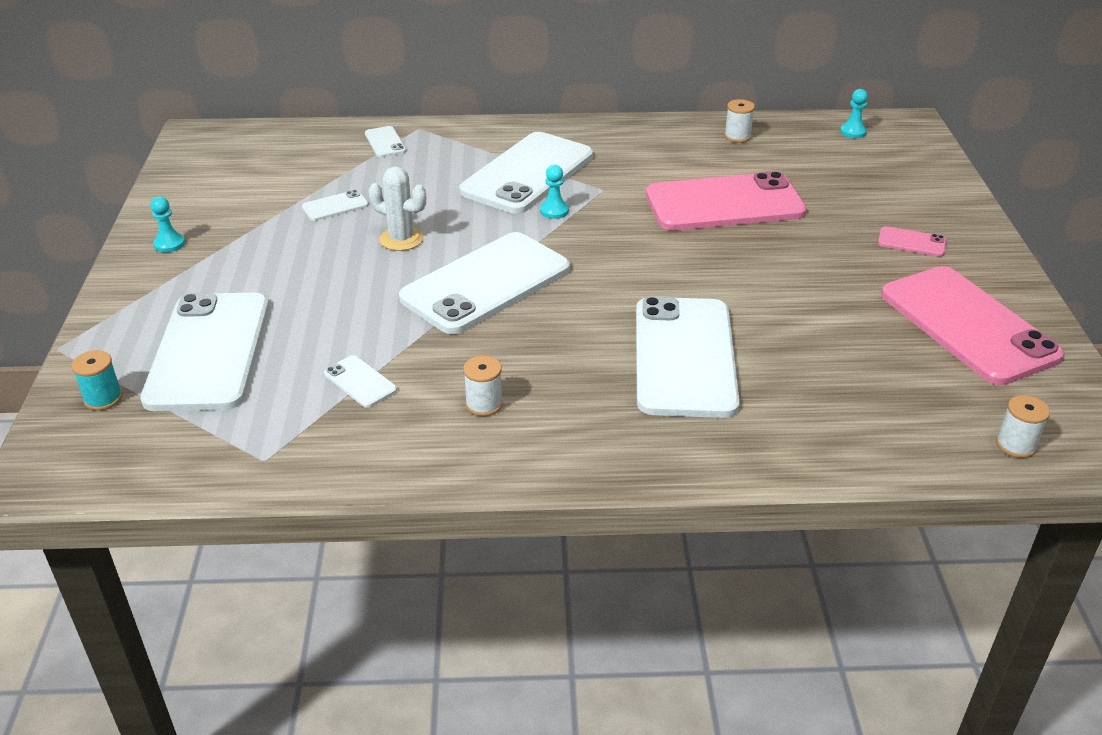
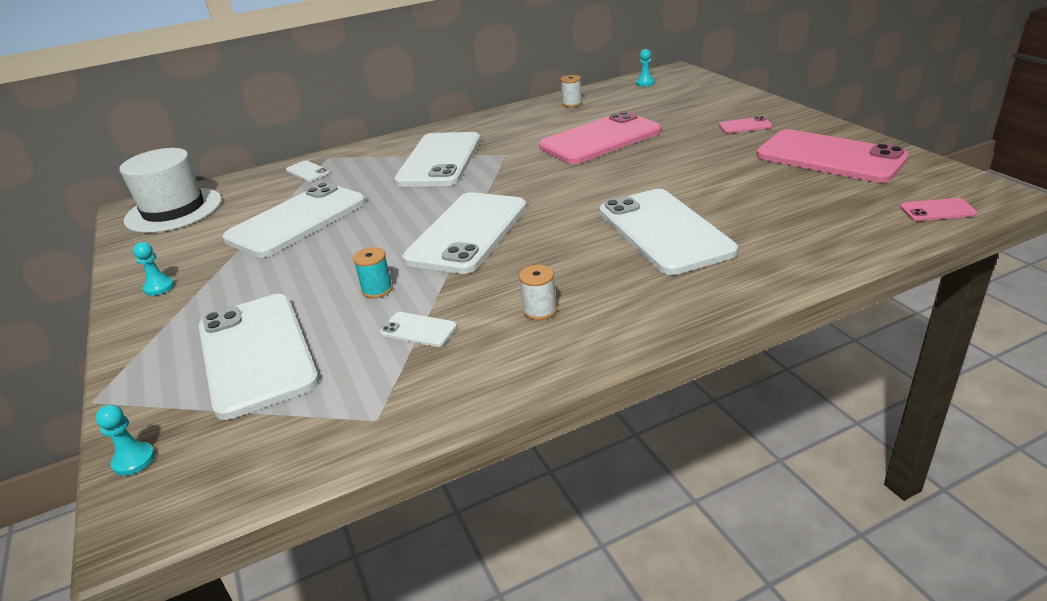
camera: 20 degrees left, 5 degrees down
(103, 398) = (171, 426): turquoise spool -> turquoise spool (377, 290)
(231, 150) = (174, 210): none -> white hat
(335, 206) = (297, 220): white phone -> white phone, size x2.44
(401, 239) = (372, 225): white cactus -> none
(554, 211) = (480, 176): turquoise pawn -> turquoise pawn (134, 460)
(1015, 445) = (937, 210): white spool -> pink phone

